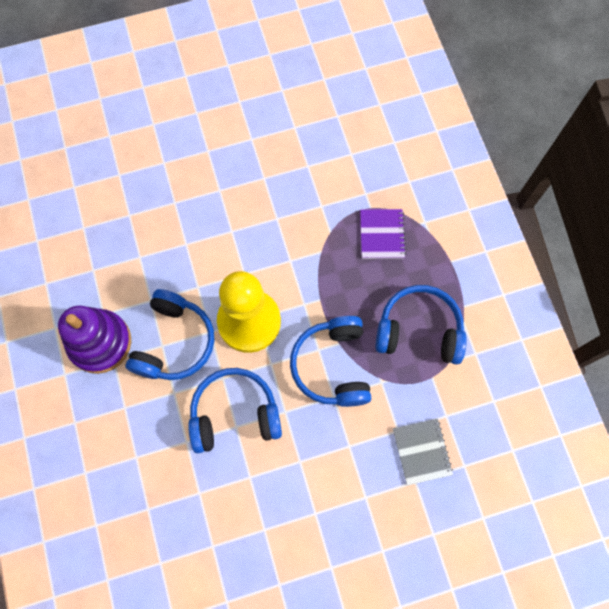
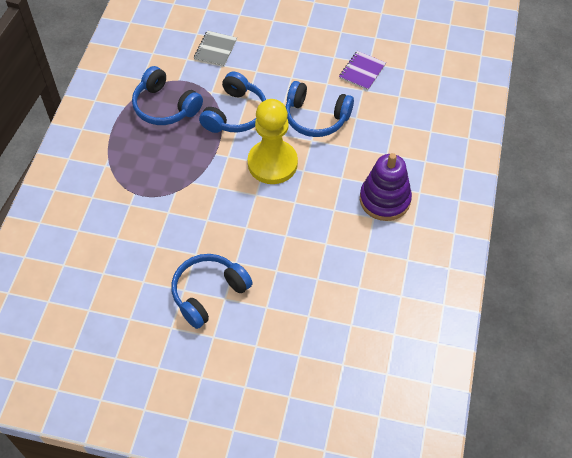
camera: 150 degrees left, 15 degrees down
(174, 342) = (332, 175): blue headphones -> blue headphones (208, 293)
(382, 234) = (141, 172): purple notebook -> purple notebook (362, 71)

